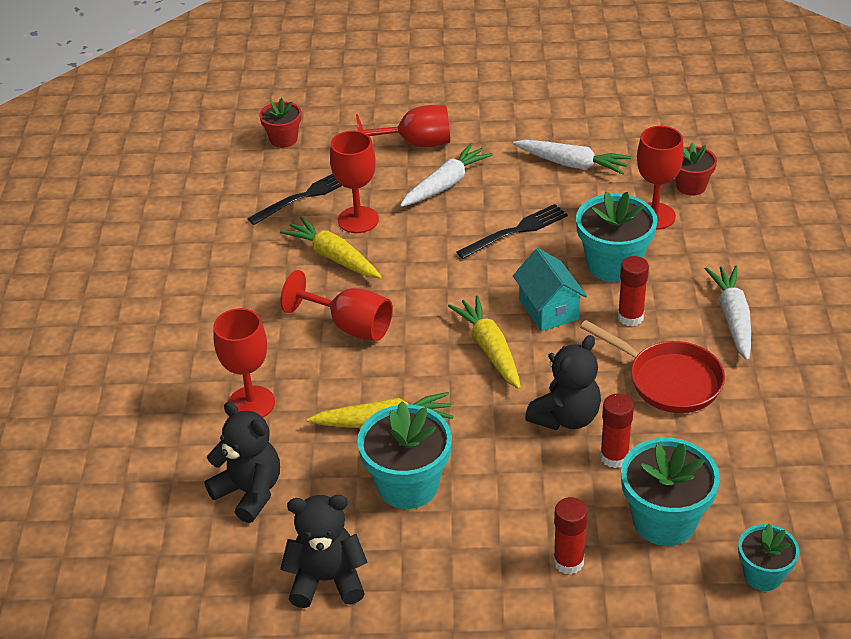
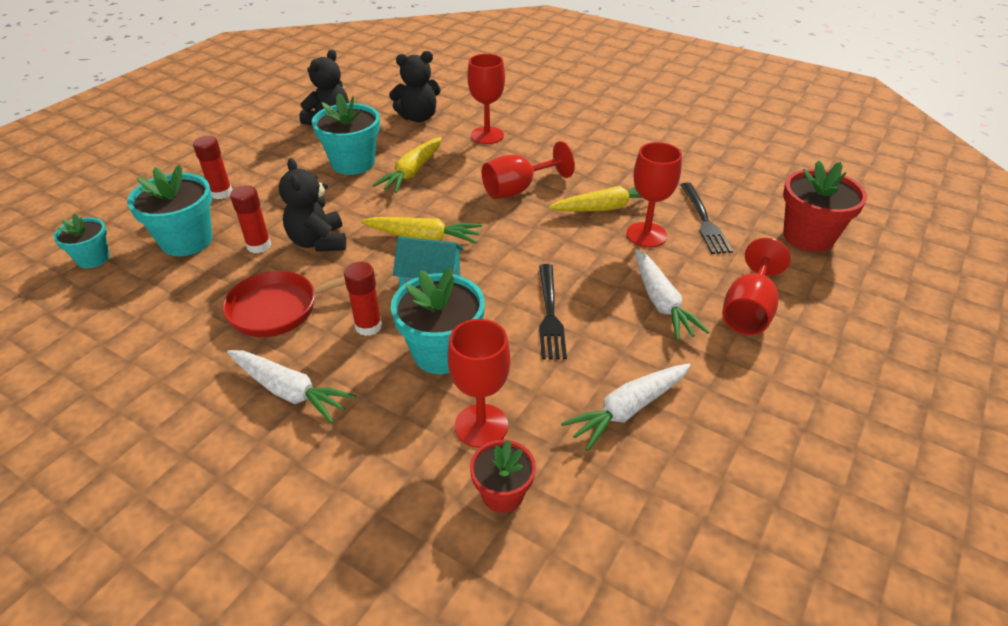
camera: 120 degrees right, 0 degrees up
(283, 139) = (808, 236): red flower pot -> red flower pot, size x1.68

